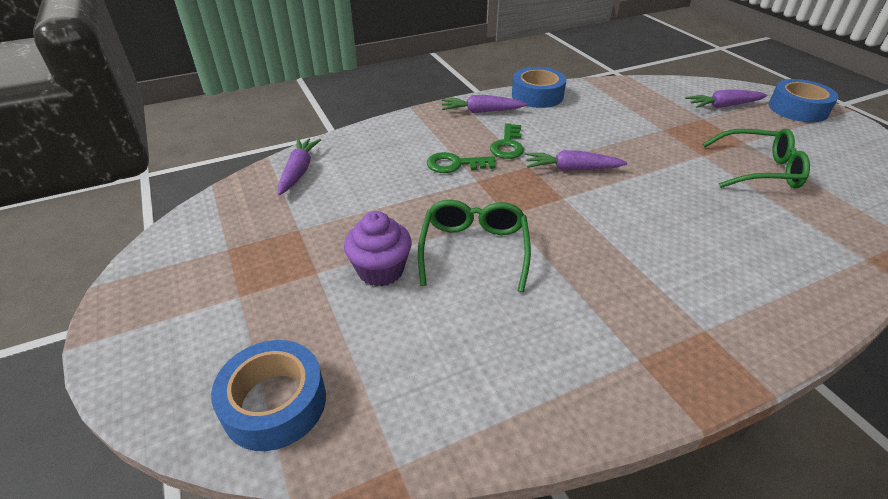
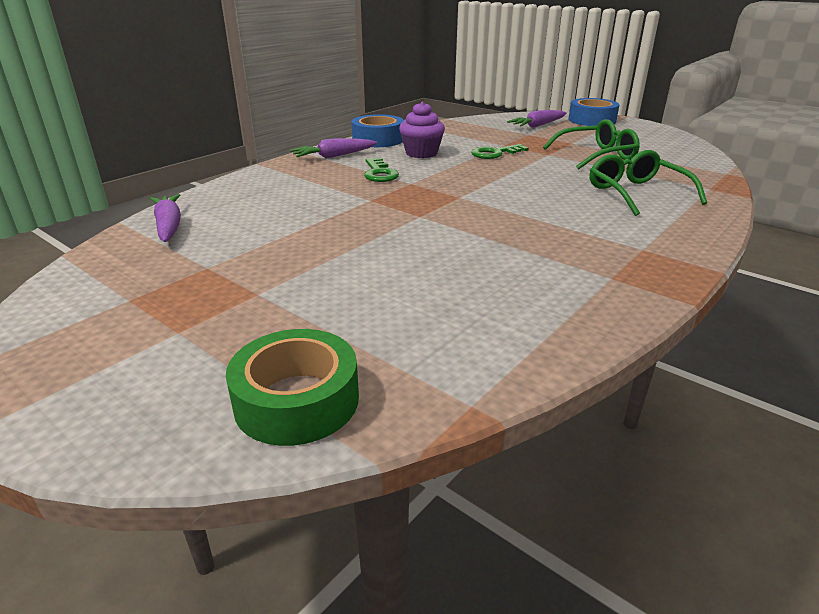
camera: 25 degrees left, 10 degrees down
(274, 403) = (297, 400): blue tape -> green tape
(380, 270) = (328, 276): purple cupcake -> purple cupcake (421, 153)
(455, 164) = (339, 193): green key -> green key (495, 153)
(474, 249) = (409, 243): green glasses -> green glasses (636, 193)
(572, 169) = (451, 178): purple carrot -> none

